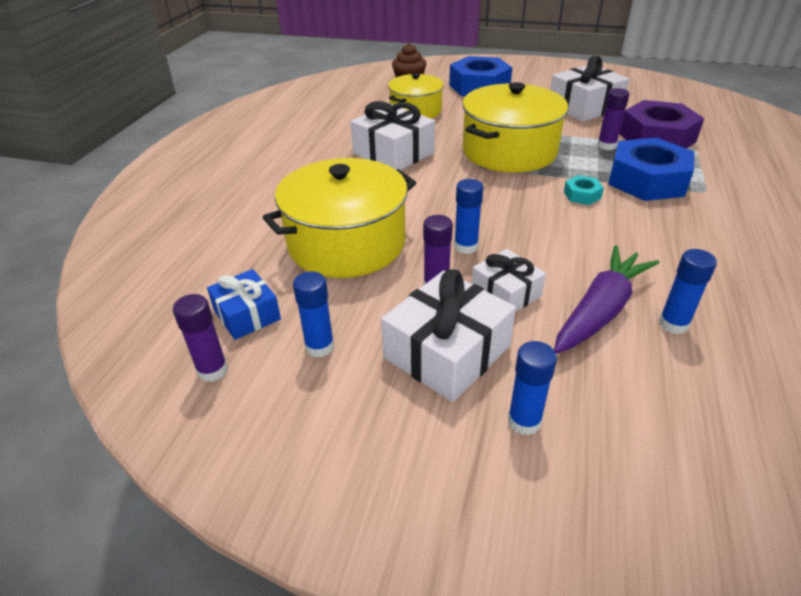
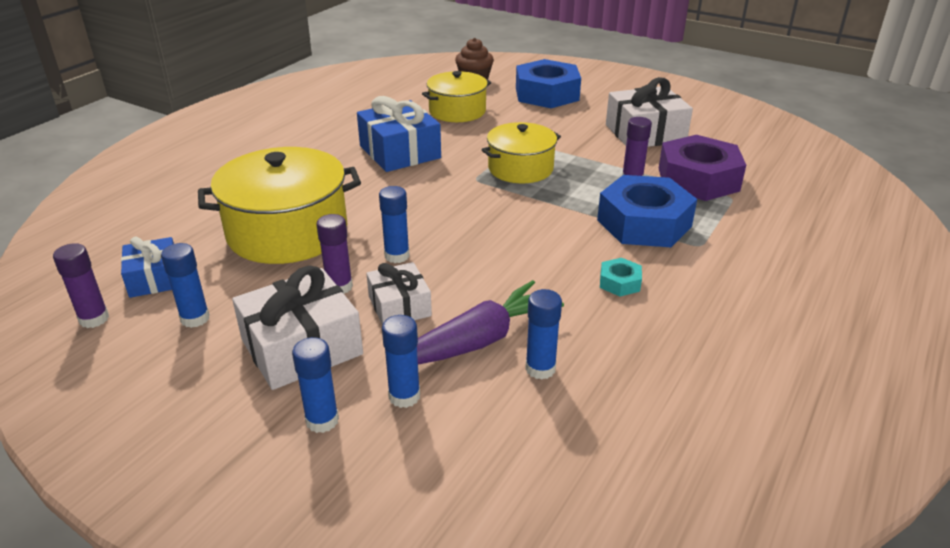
camera: 15 degrees right, 5 degrees down
(393, 153) = (399, 152): white gift -> blue gift
(509, 151) = (520, 168): yellow pot -> yellow pot, size x0.62
(579, 378) = (404, 396): none -> blue glue stick
(582, 195) = (559, 226): turquoise nut -> turquoise nut (619, 283)

